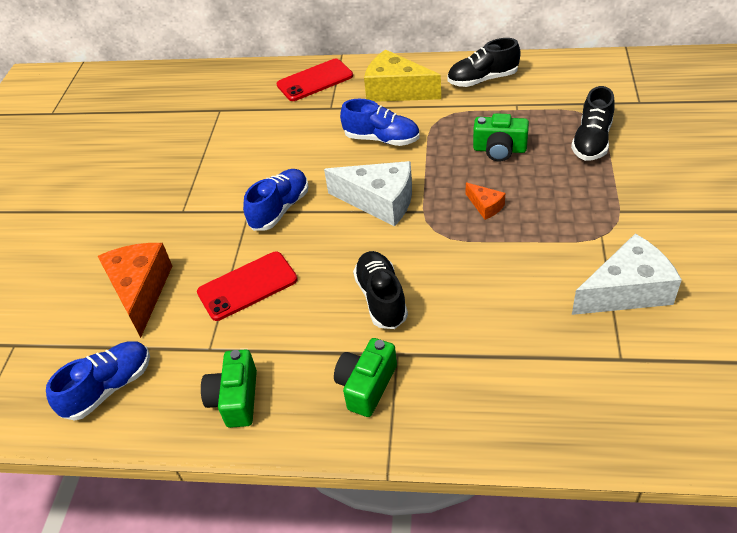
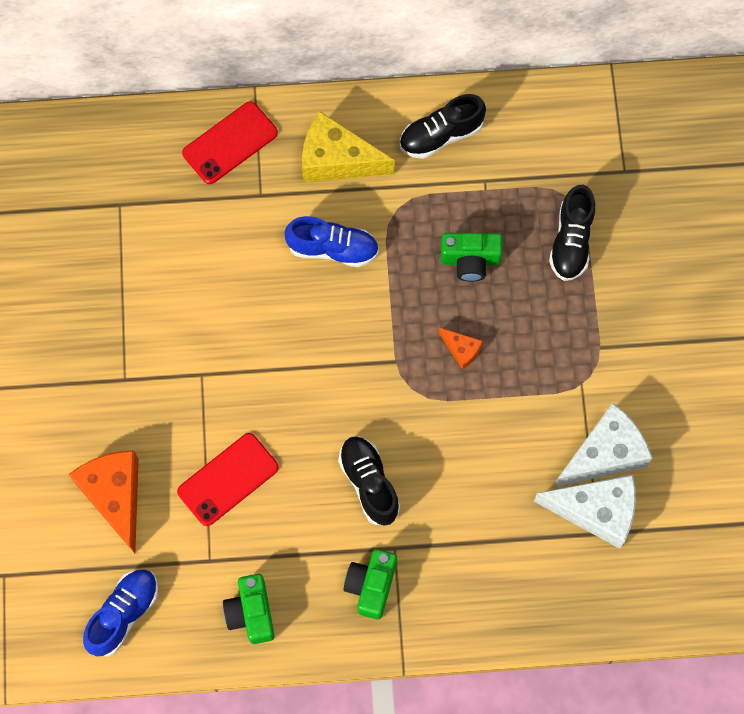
camera: 15 degrees left, 25 degrees up
(280, 209) = (237, 369): blue shoe -> none
(379, 201) = (346, 350): white cheese -> white cheese (596, 511)

